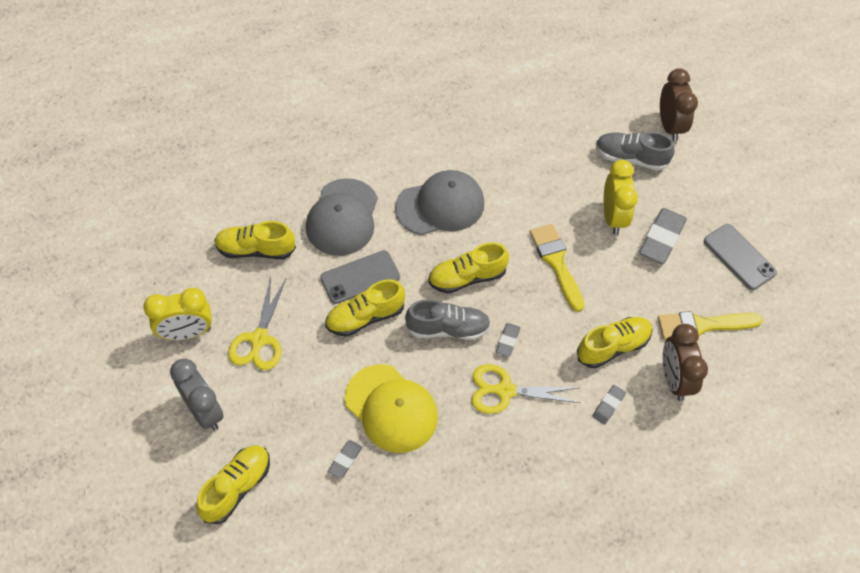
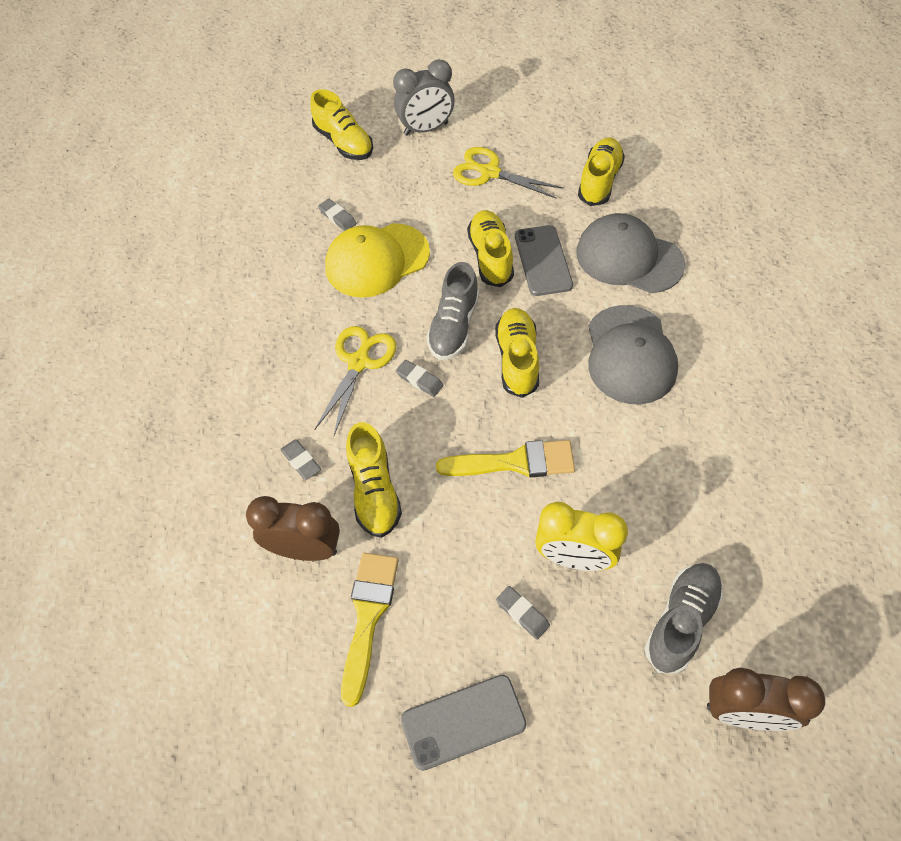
camera: 110 degrees right, 0 degrees up
(187, 333) = (512, 124): yellow clock -> none
(661, 238) = (522, 613): grey eraser -> grey eraser, size x0.52

